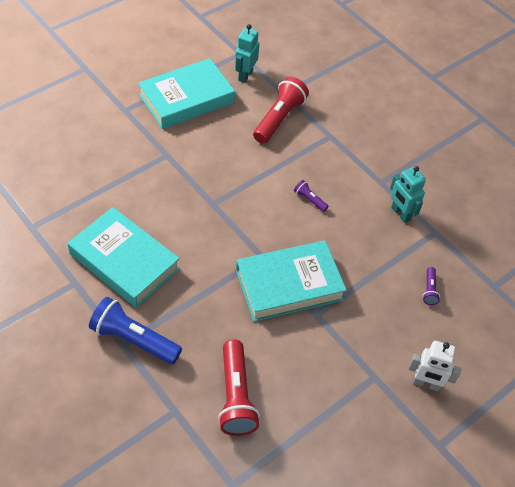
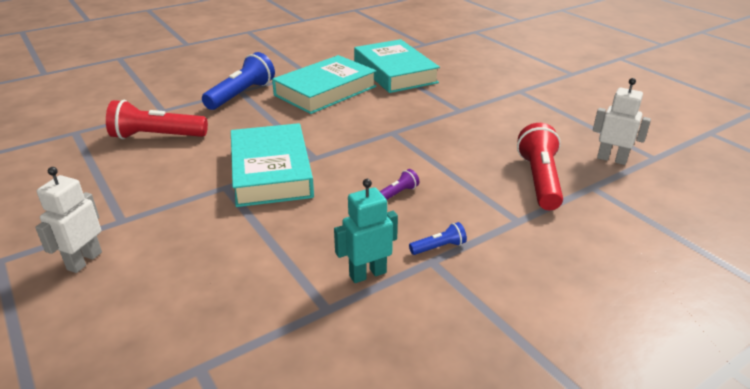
camera: 100 degrees right, 20 degrees down
(186, 99) = (550, 121): turquoise book -> turquoise book (395, 72)
(245, 75) = (612, 159): turquoise robot -> white robot
(279, 118) = (539, 180): red flashlight -> red flashlight turned 120 degrees counterclockwise
(367, 178) = (439, 247): none -> blue flashlight
(429, 290) = (222, 285): purple flashlight -> none

